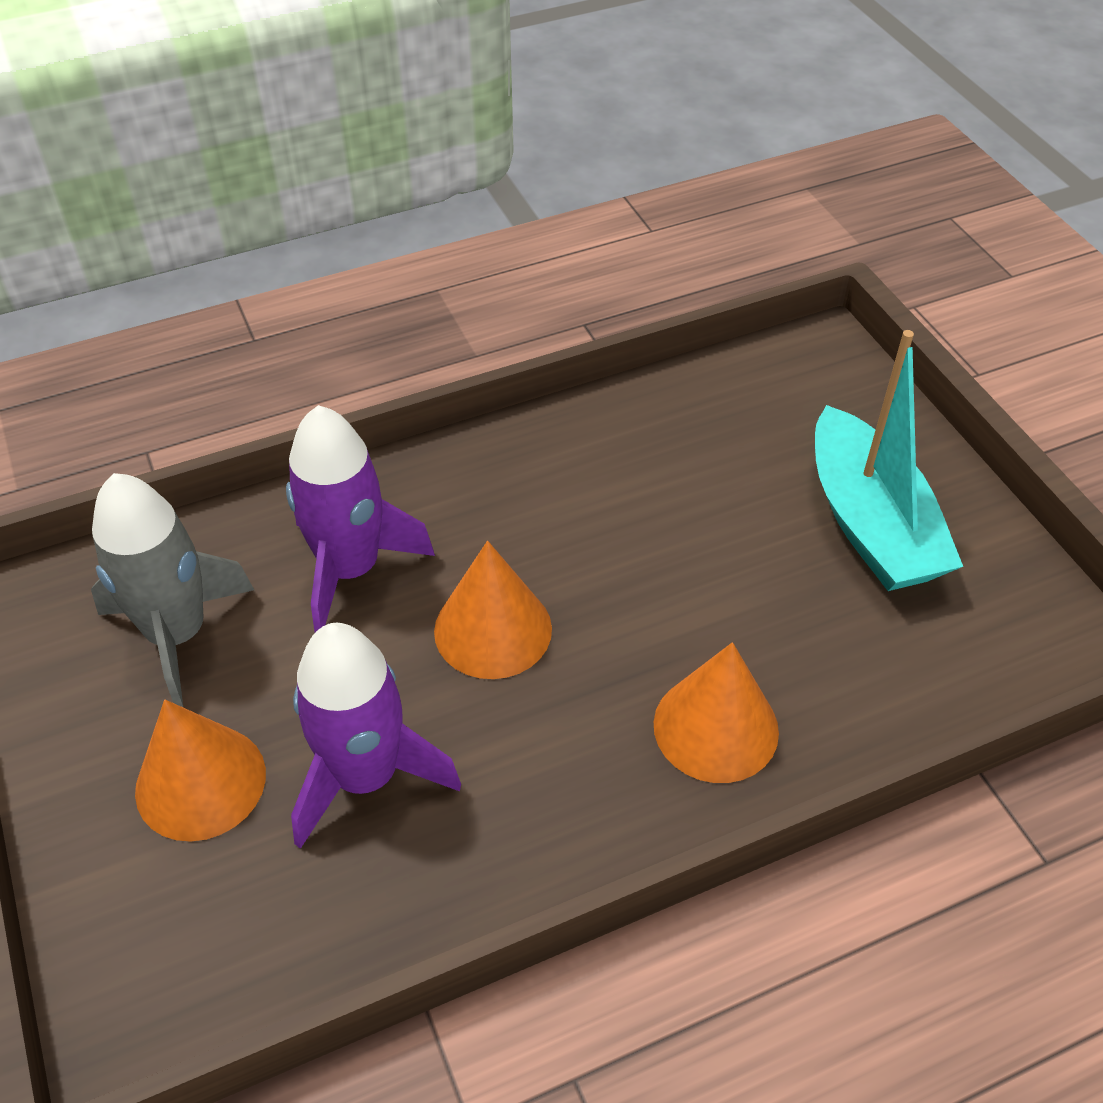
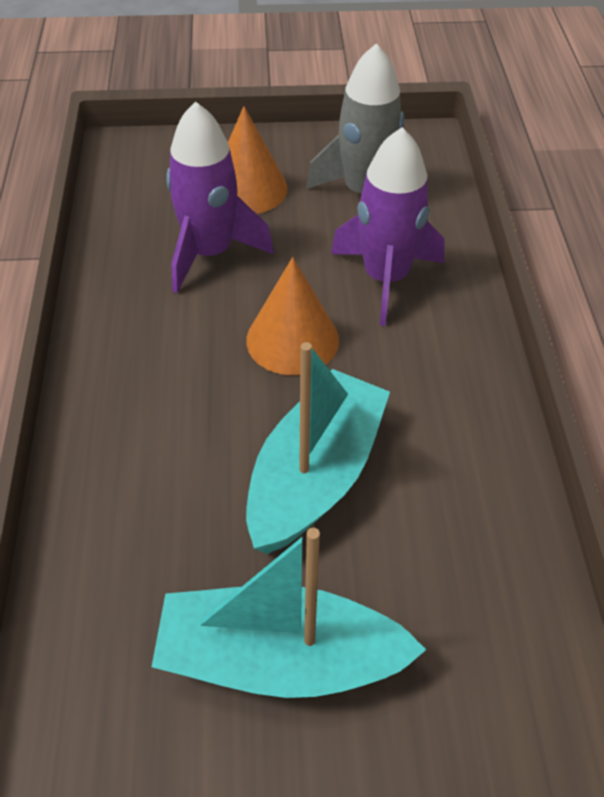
camera: 110 degrees right, 0 degrees up
(672, 553) = (315, 476): none -> turquoise boat
(716, 727) = (134, 441): orange cone -> none

